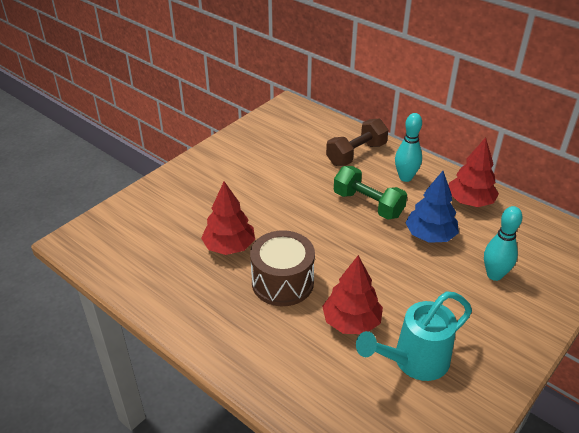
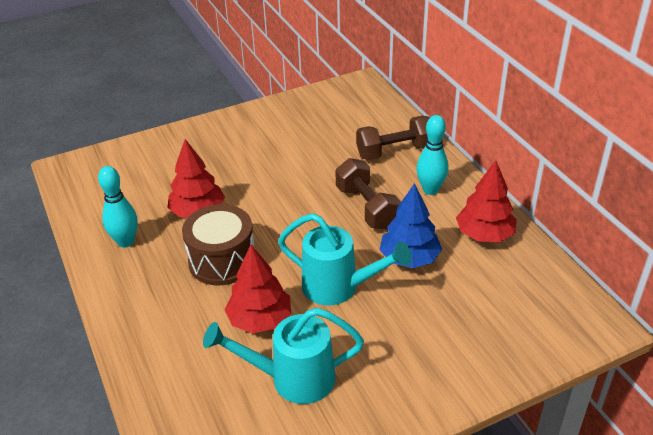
camera: 25 degrees right, 0 degrees up
(368, 205) = (367, 208): green dumbbell -> brown dumbbell
(394, 275) = (338, 287): none -> turquoise watering can
(494, 275) = (449, 320): turquoise bowling pin -> turquoise bowling pin (126, 242)

